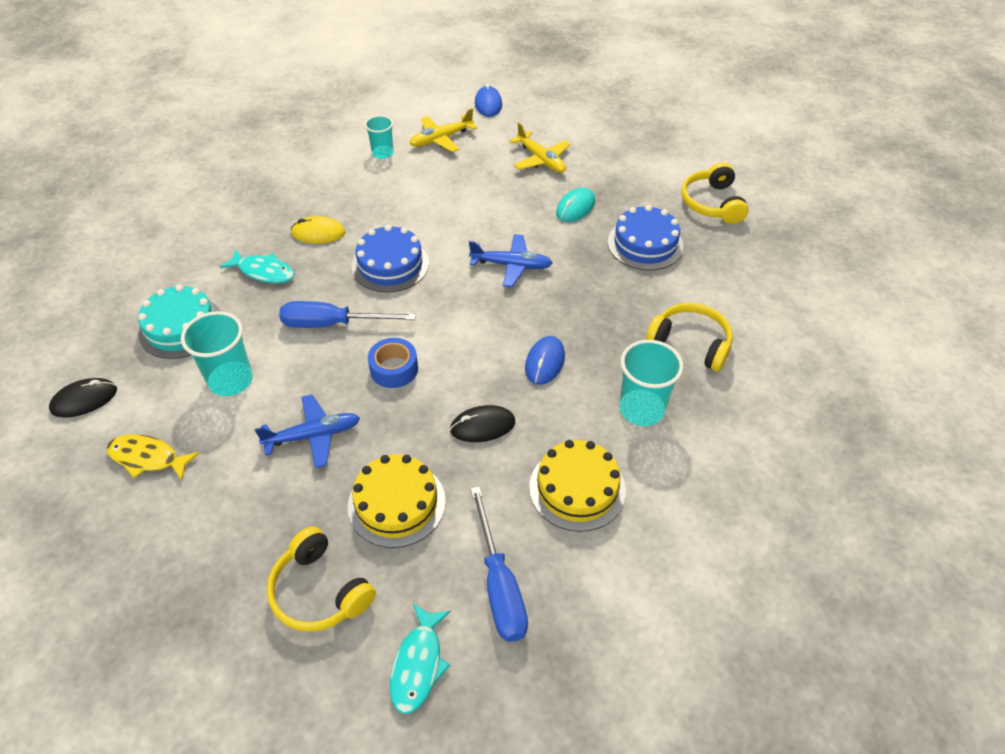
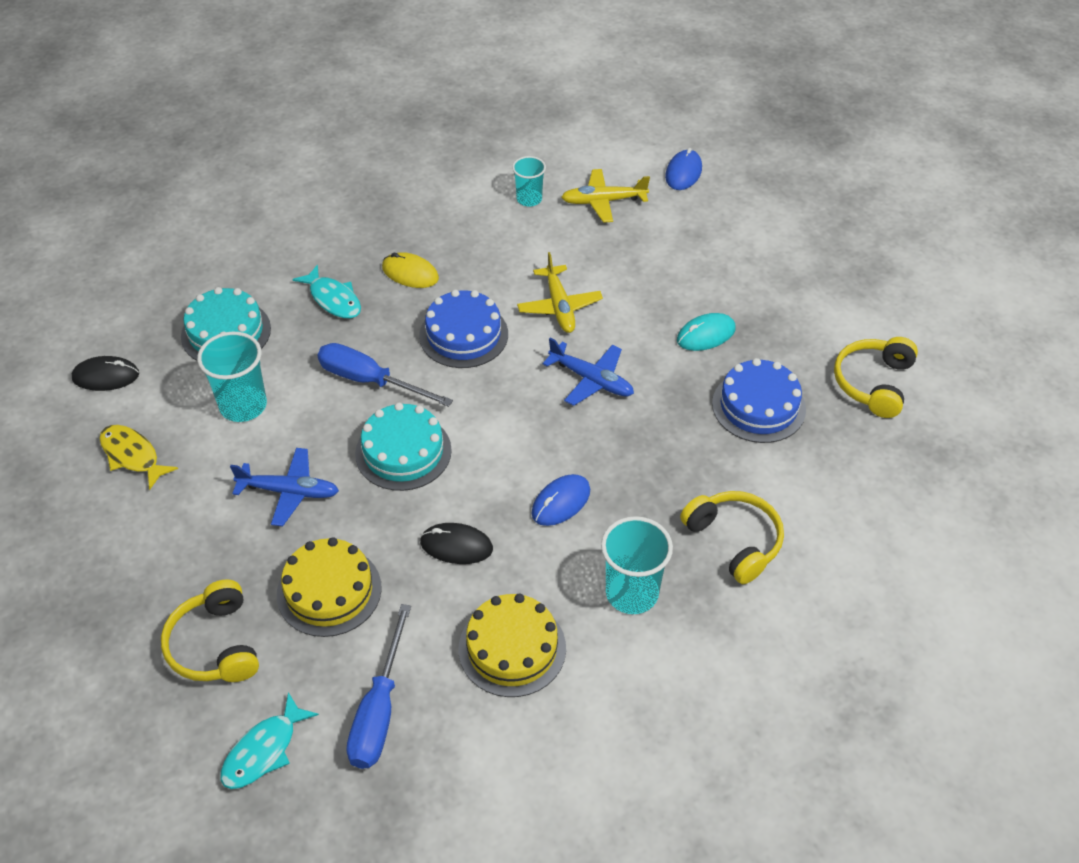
camera: 25 degrees right, 0 degrees up
(394, 369) = (403, 452): blue tape -> turquoise cake
(541, 159) = (702, 262): yellow plane -> yellow plane (559, 306)

